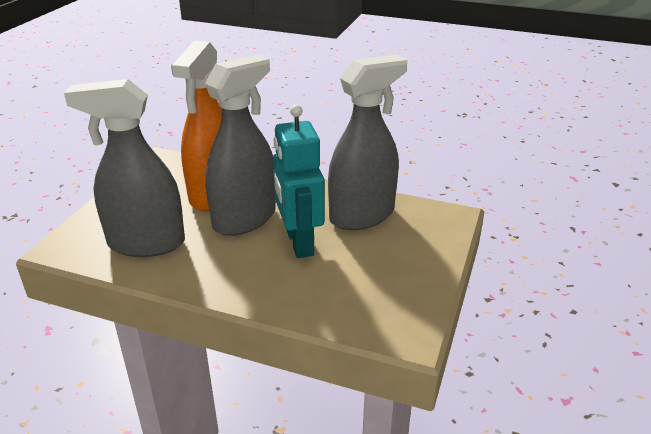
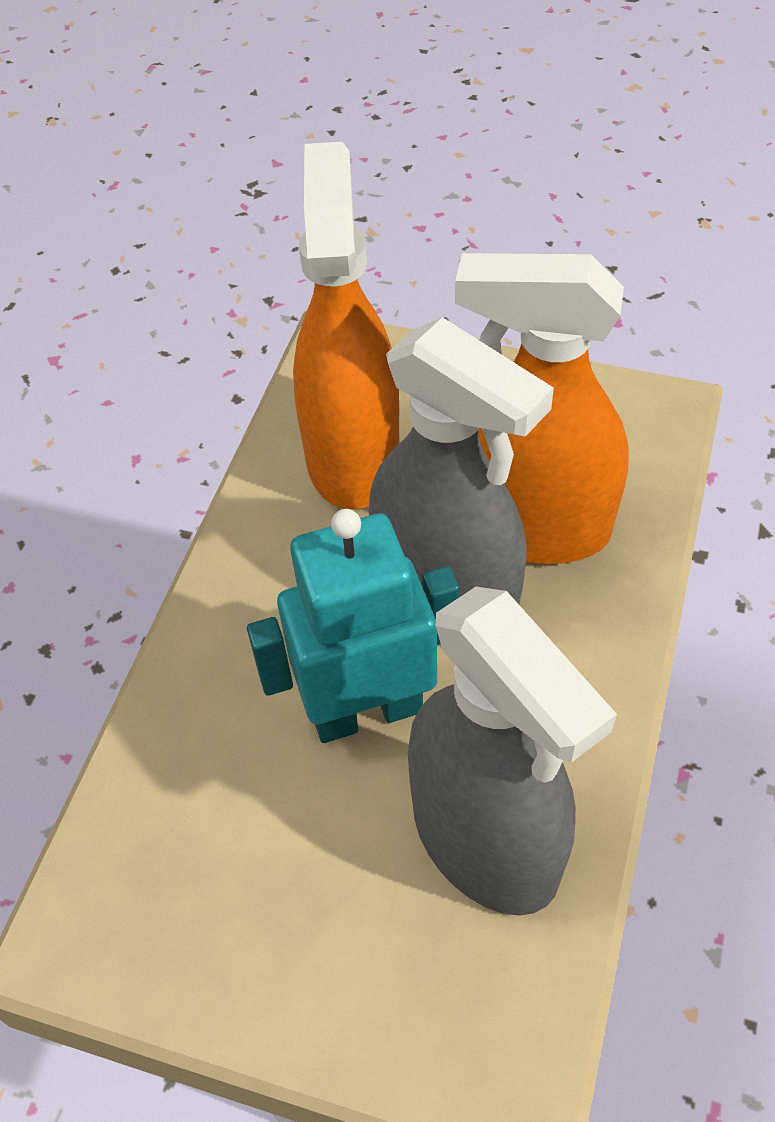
camera: 90 degrees right, 20 degrees up
(146, 243) = (353, 457): grey spray bottle -> orange spray bottle

